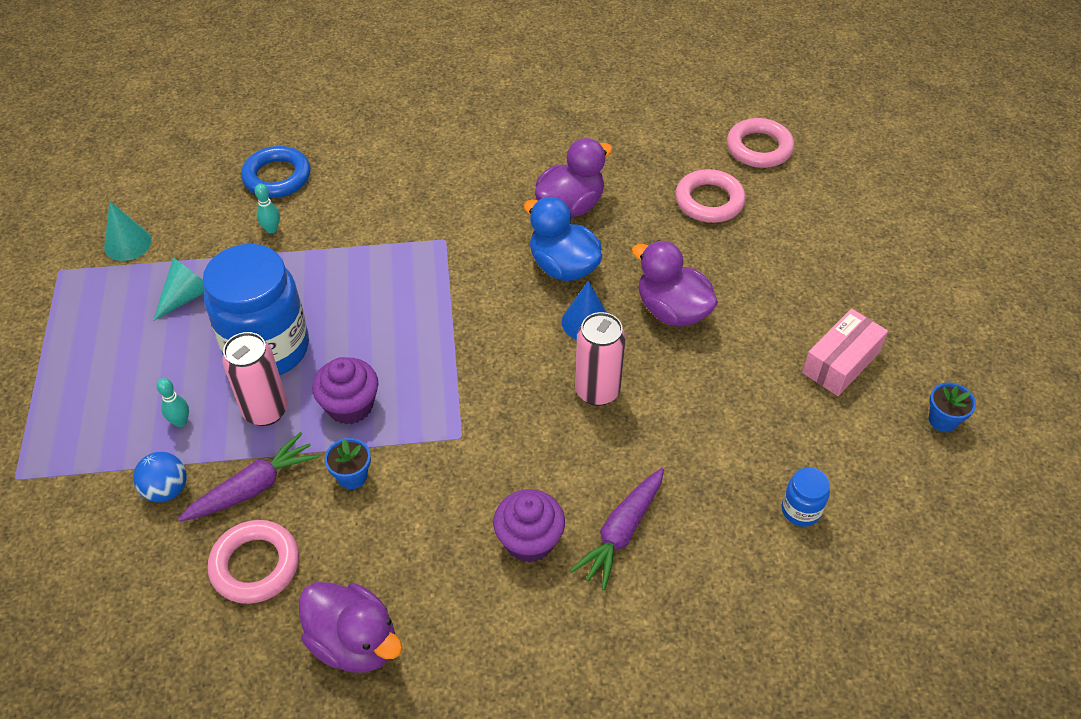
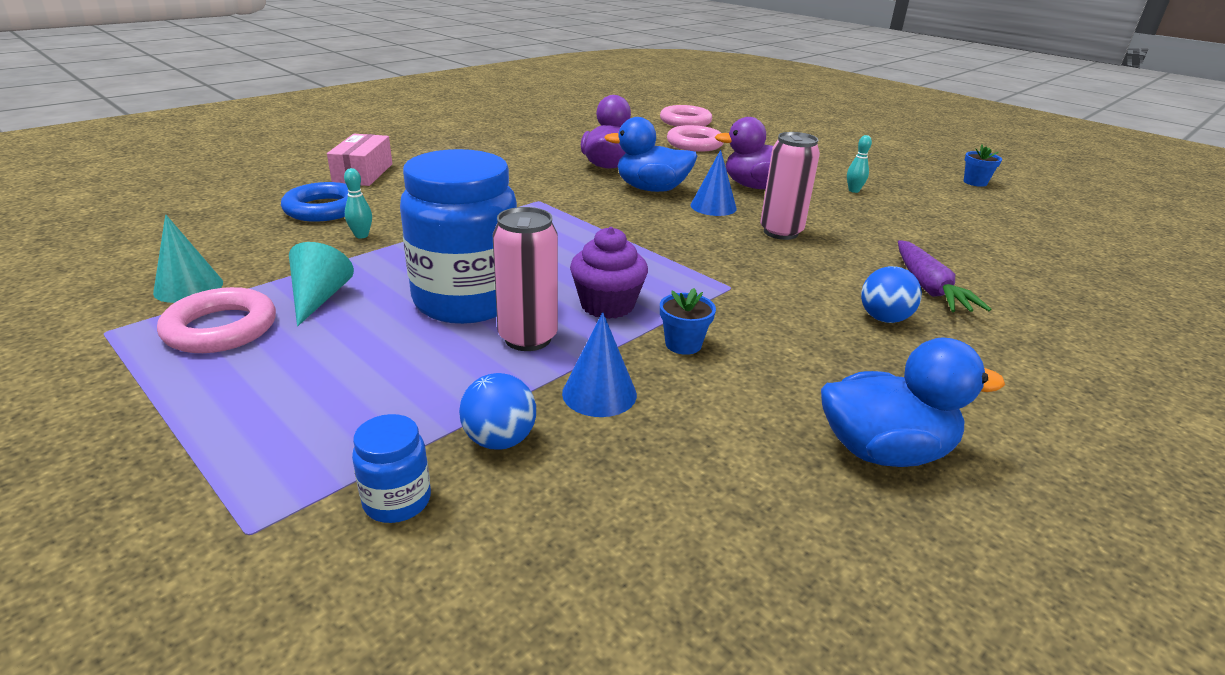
camera: 40 degrees left, 20 degrees down
(180, 421) = (439, 382): turquoise bowling pin -> turquoise bowling pin (853, 190)
(253, 487) = (599, 393): purple carrot -> blue cone
(255, 565) = (696, 448): pink ring -> pink ring (221, 328)
(354, 642) = (883, 451): purple duck -> blue duck
(529, 540) = (884, 318): purple cupcake -> blue ball
(801, 510) = (993, 237): blue jar -> blue jar (397, 501)
(840, 362) = (886, 178): pink box -> pink box (363, 173)

